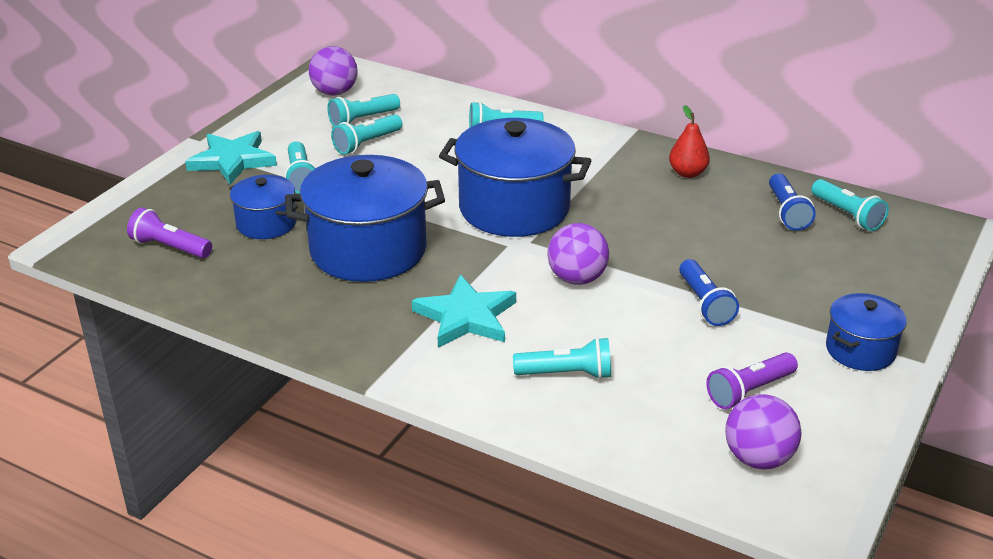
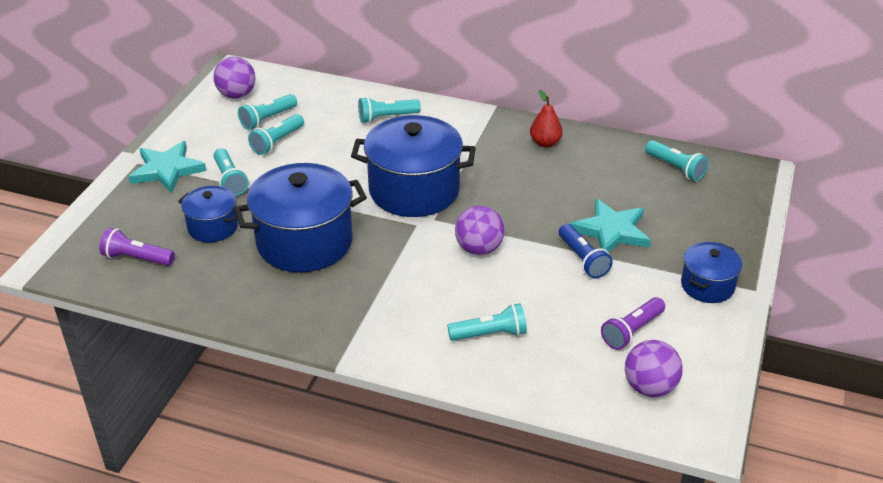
camera: 10 degrees left, 5 degrees up
(466, 317) = (399, 293): turquoise star -> turquoise star (611, 231)
(787, 212) = (629, 170): blue flashlight -> none

